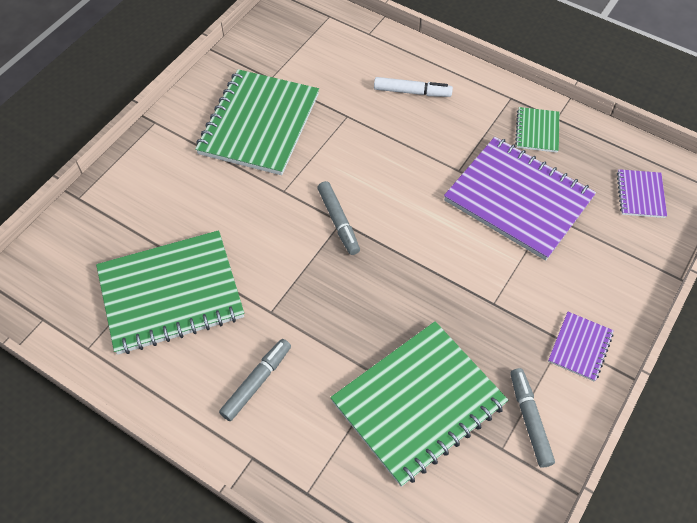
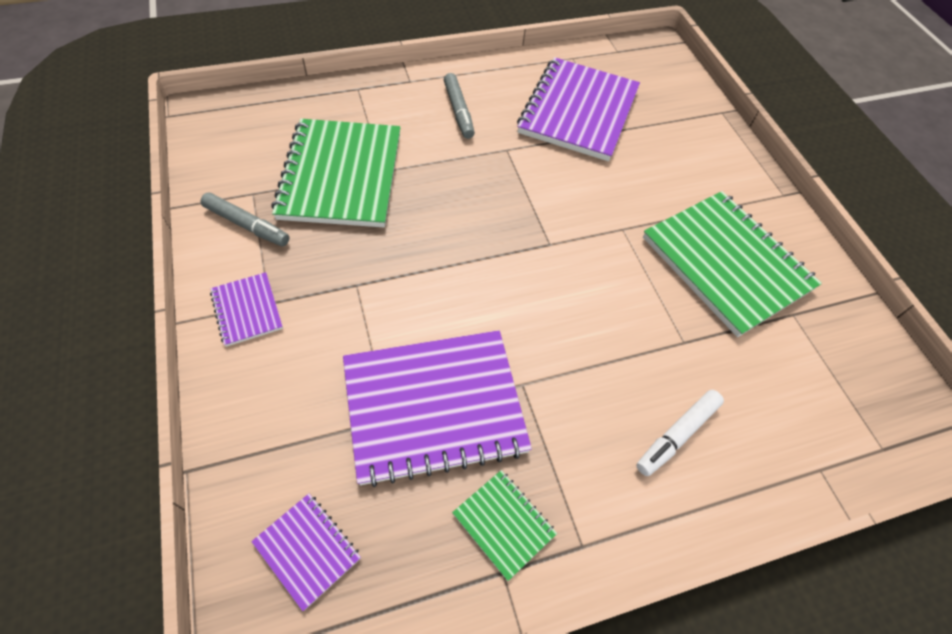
camera: 125 degrees right, 0 degrees up
(171, 294) = (578, 111): green notebook -> purple notebook
(338, 221) = (552, 242): grey marker -> none

